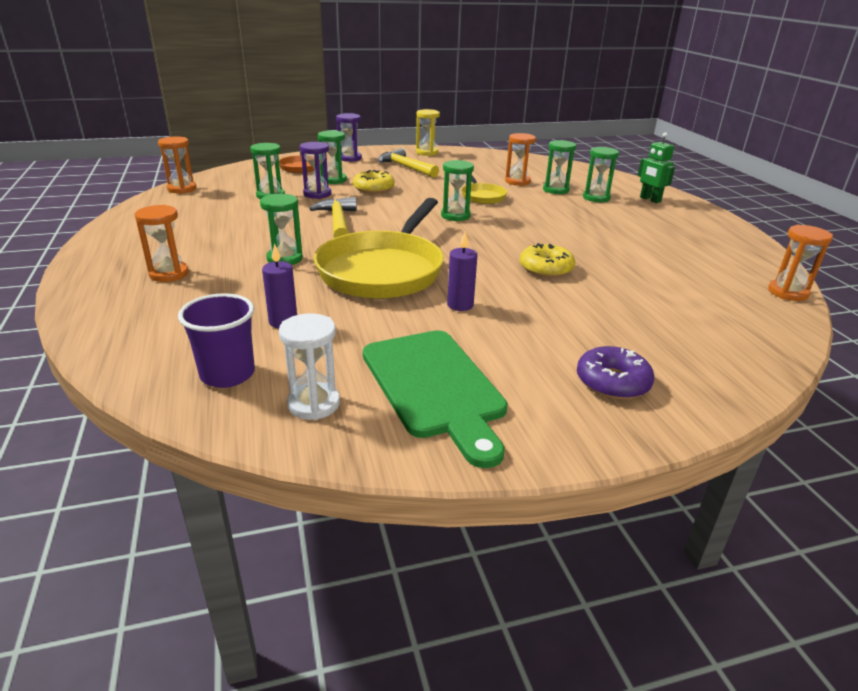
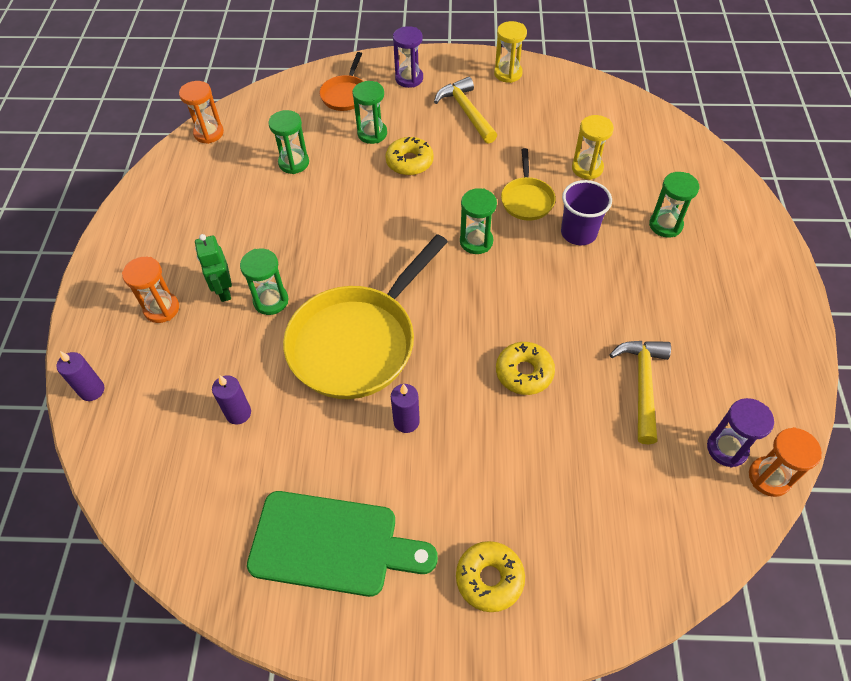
camera: 20 degrees right, 25 degrees up
(102, 329) = (92, 390): none -> purple candle
(227, 374) = (174, 482): purple cup -> purple cup (578, 233)
(314, 404) = (228, 540): white hourglass -> none
(317, 194) = (344, 166): purple hourglass -> purple hourglass (727, 448)
(338, 222) = (345, 234): yellow hammer -> yellow hammer (642, 385)
(435, 387) = (332, 544): green cutting board -> green cutting board turned 75 degrees counterclockwise
(517, 182) = (587, 168): orange hourglass -> yellow hourglass
(556, 190) = (624, 197): green hourglass -> none
(612, 382) = (489, 578): purple donut -> yellow donut
(650, 199) = (733, 240): green robot -> green robot (224, 290)

